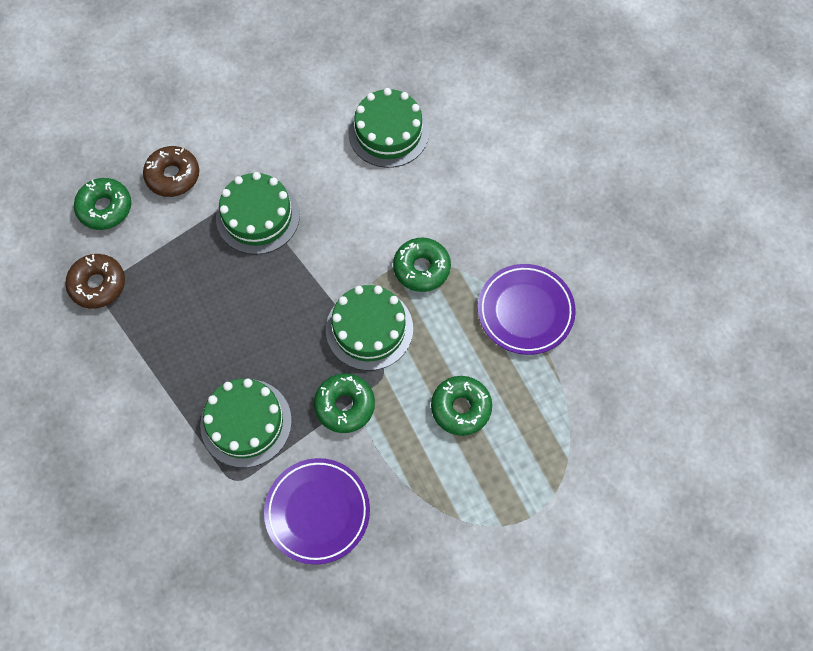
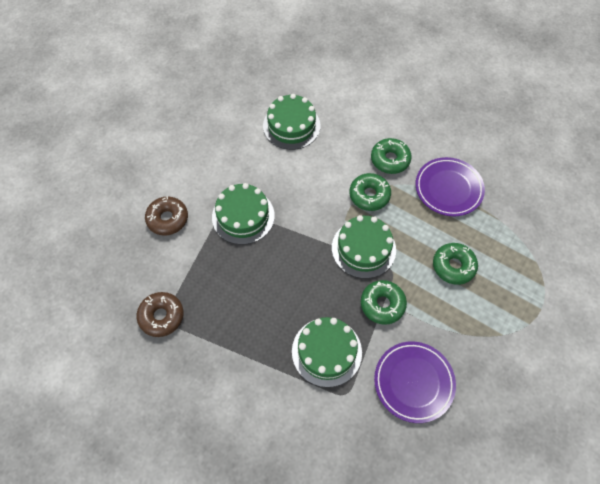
camera: 30 degrees left, 5 degrees down
(105, 208) = (133, 263): green donut -> green donut (390, 160)

